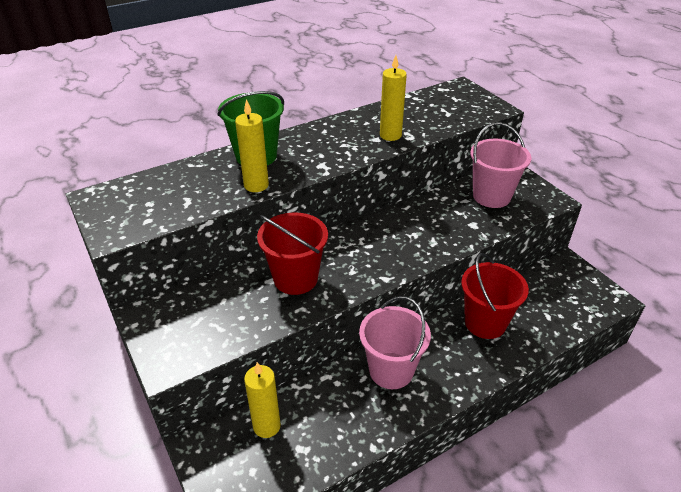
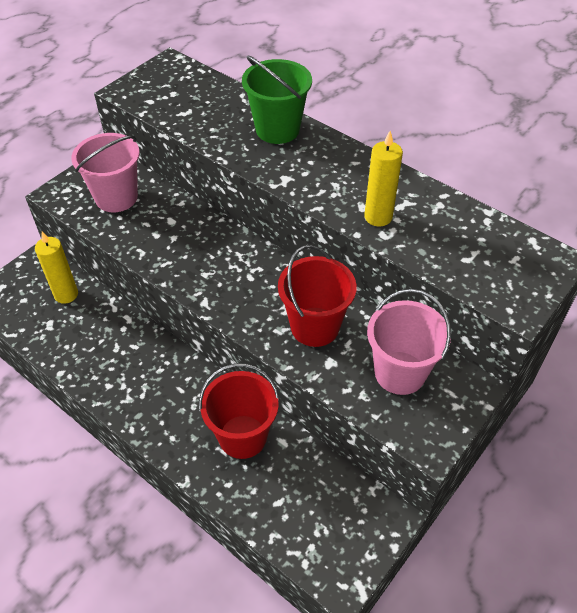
camera: 70 degrees right, 10 degrees up
(256, 185) = (228, 145): yellow candle -> none
(295, 278) = (179, 236): red bucket -> red bucket (315, 327)
(391, 370) = (149, 365): pink bucket -> pink bucket (116, 197)

